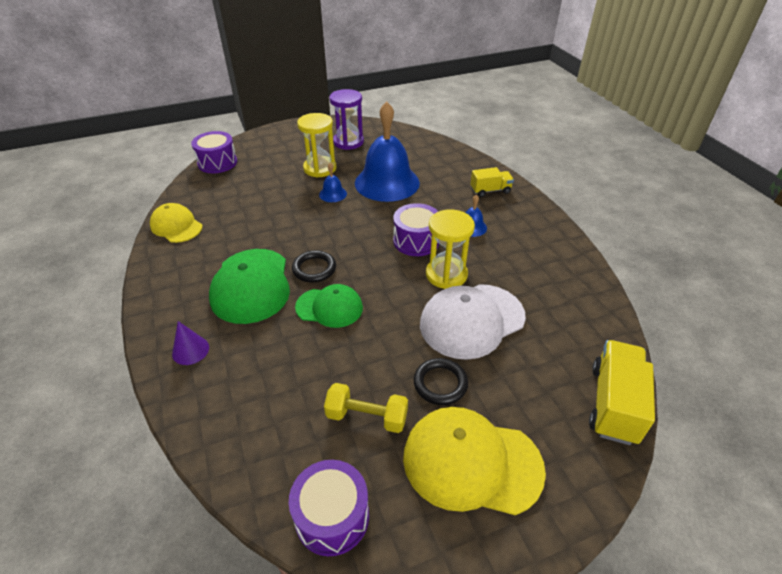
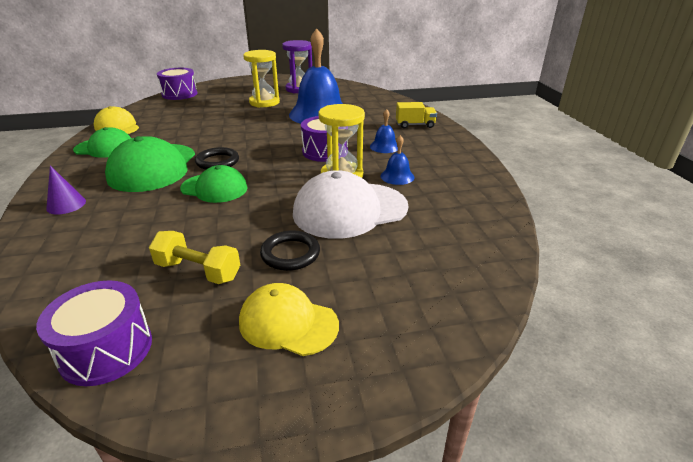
camera: 10 degrees right, 10 degrees down
(182, 261) = (105, 148): none -> green cap
(333, 194) = (266, 117): blue bell -> blue bell (397, 176)
(471, 462) = (288, 323): yellow cap -> yellow cap, size x0.63
(613, 403) = (478, 292): yellow truck -> none

